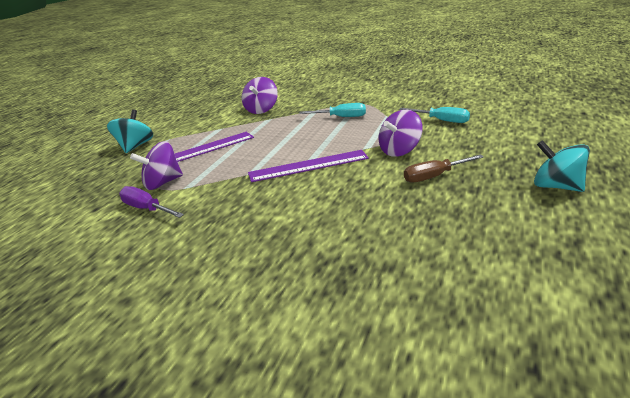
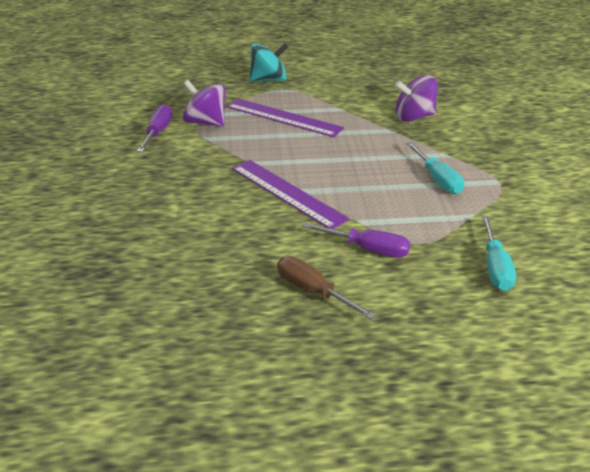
camera: 60 degrees right, 5 degrees up
(399, 150) = (368, 249): purple spinning top -> purple screwdriver
(556, 186) = (344, 408): turquoise spinning top -> none

